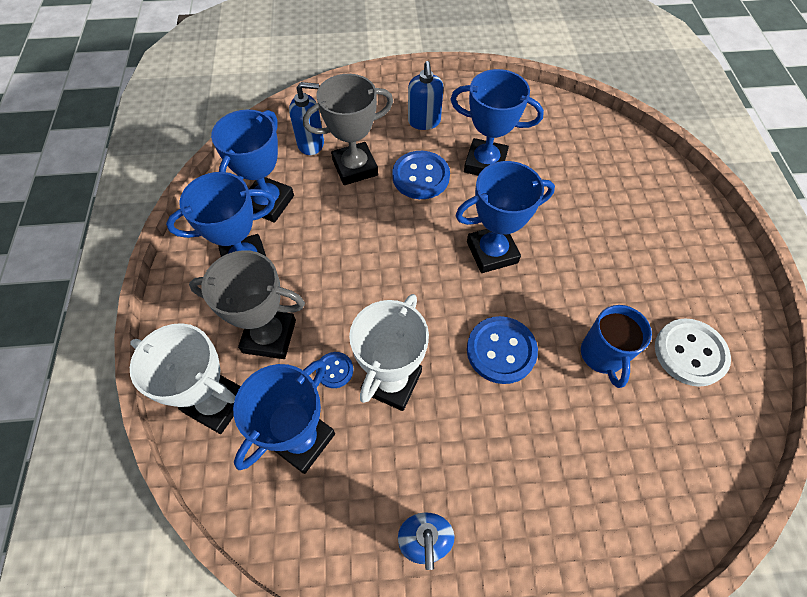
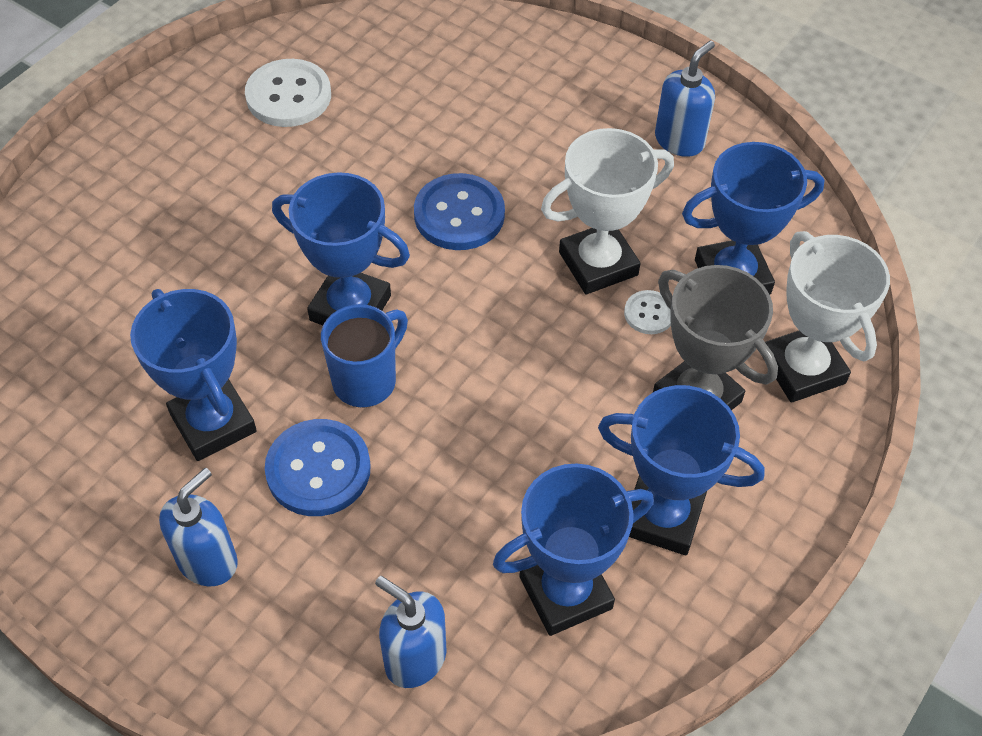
camera: 140 degrees left, 5 degrees down
(335, 370) = (649, 313): blue button -> white button
(355, 167) = (391, 557): grey trophy -> none
(602, 356) = (369, 146): blue mug -> blue mug (366, 380)

